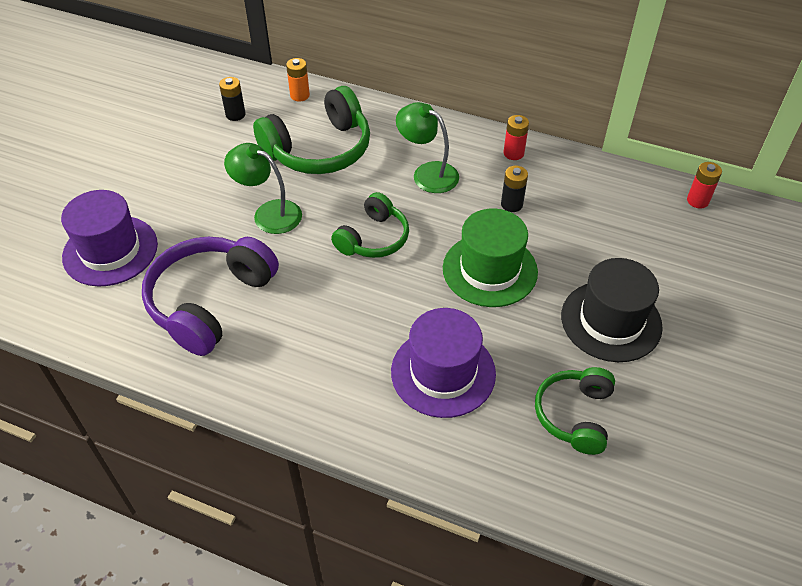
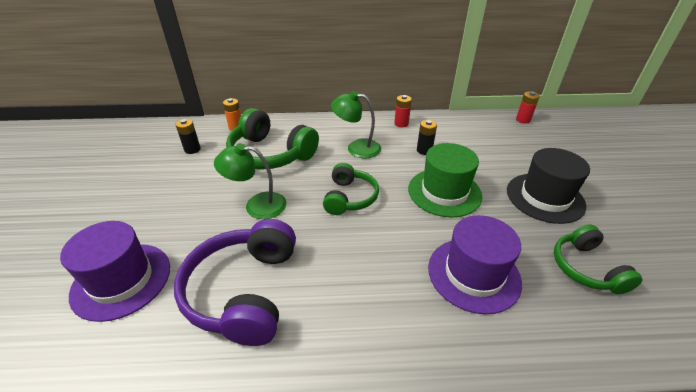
camera: 25 degrees left, 10 degrees down
(319, 149) = (270, 154): green headphones -> green headphones turned 90 degrees clockwise

